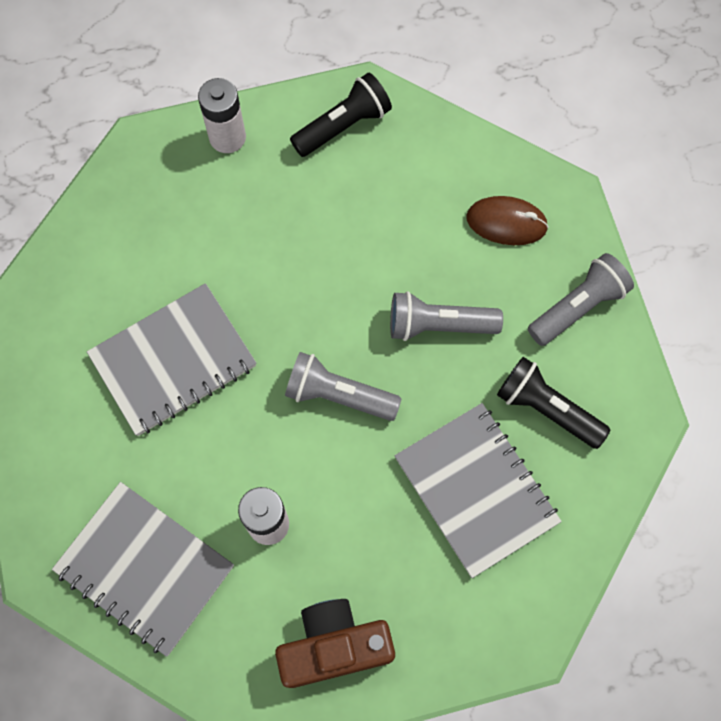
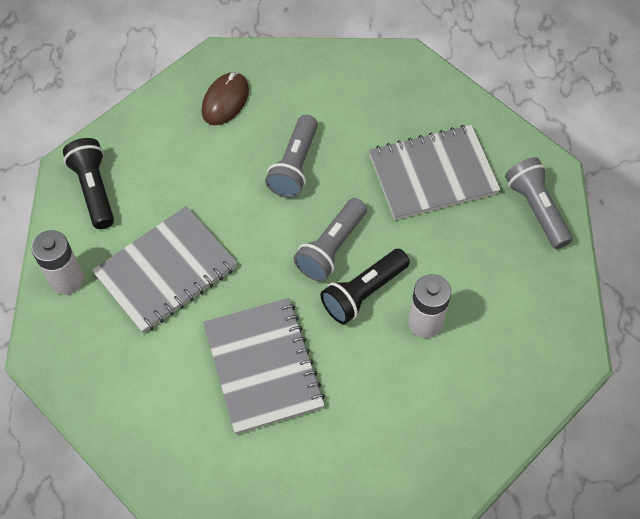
camera: 75 degrees left, 10 degrees down
(144, 569) = (441, 425): grey notebook -> grey notebook (166, 271)
(334, 646) = (532, 297): brown camera -> none
(546, 408) = (382, 115): black flashlight -> black flashlight (363, 293)
(578, 307) = (309, 75): grey flashlight -> grey flashlight (536, 209)

